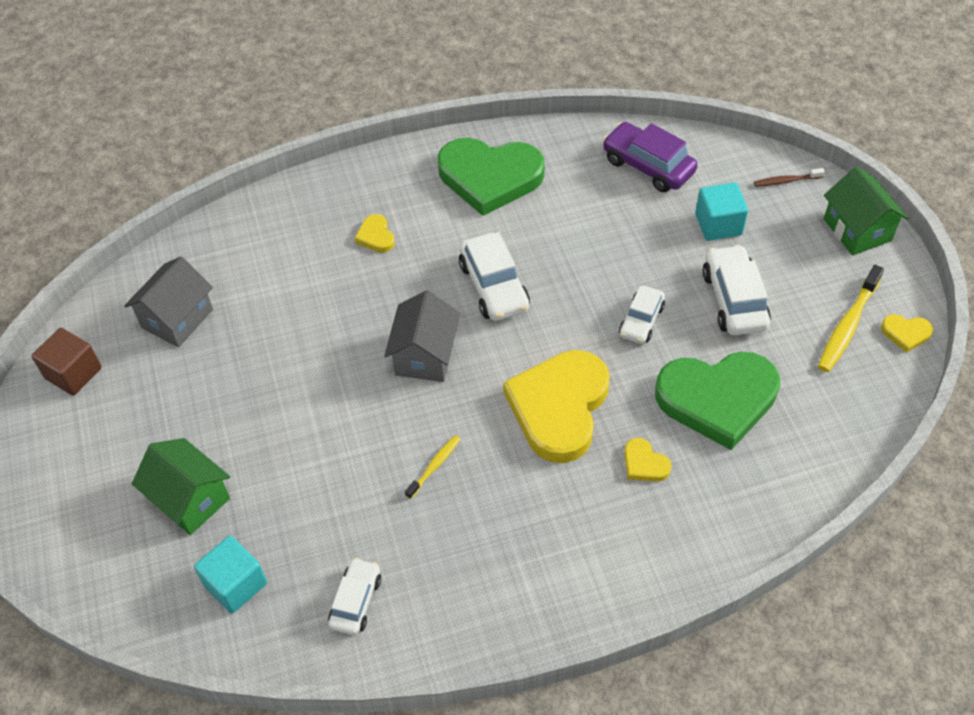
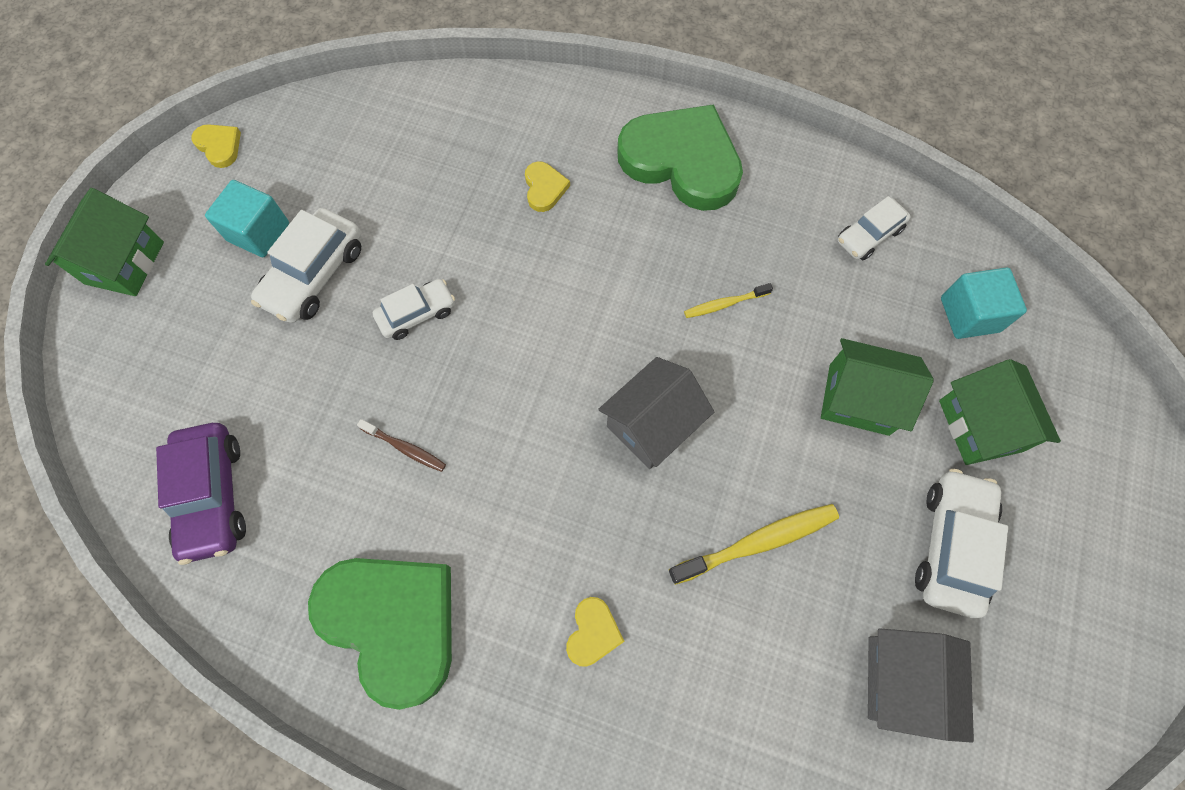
camera: 145 degrees left, 15 degrees up
(73, 373) = (1063, 686): brown cube -> none
(177, 318) = (902, 682): grey house -> grey house turned 60 degrees counterclockwise
(291, 461) = (859, 399): none -> green house
(494, 286) = (519, 457): white car -> white car (951, 545)
(559, 407) = (570, 282): yellow heart -> none
(717, 399) = (431, 198): green heart -> green heart (682, 161)
(718, 224) = (233, 364): turquoise cube -> turquoise cube (258, 232)
(786, 181) = (110, 365): brown toothbrush -> brown toothbrush (405, 448)
(847, 326) = (254, 184): yellow toothbrush -> yellow toothbrush (758, 542)

